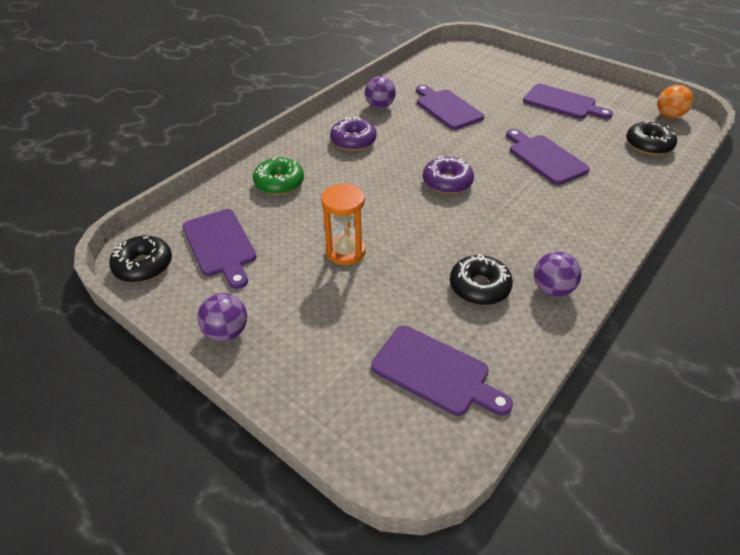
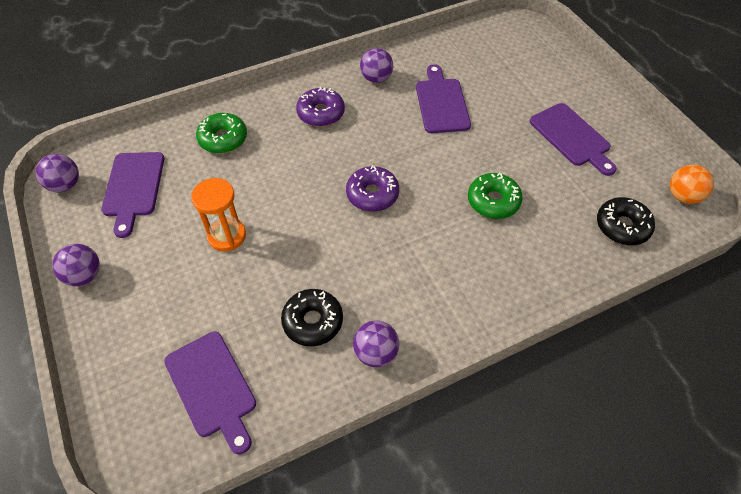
camera: 25 degrees right, 10 degrees up
(143, 266) = (65, 185): black donut -> purple ball
(545, 158) = (493, 201): purple cutting board -> green donut

